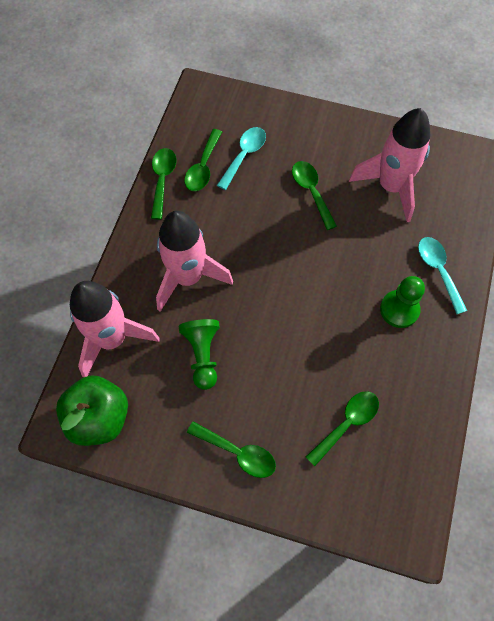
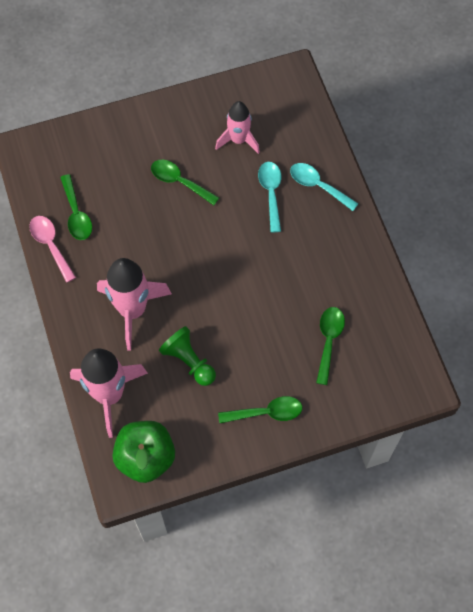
camera: 35 degrees left, 0 degrees up
(162, 180) = (51, 245): green spoon -> pink spoon
(244, 156) = (103, 184): turquoise spoon -> turquoise spoon (271, 193)
(391, 187) = (238, 140): pink rocket -> pink rocket, size x0.63
(399, 309) = (309, 233): green pawn -> none

